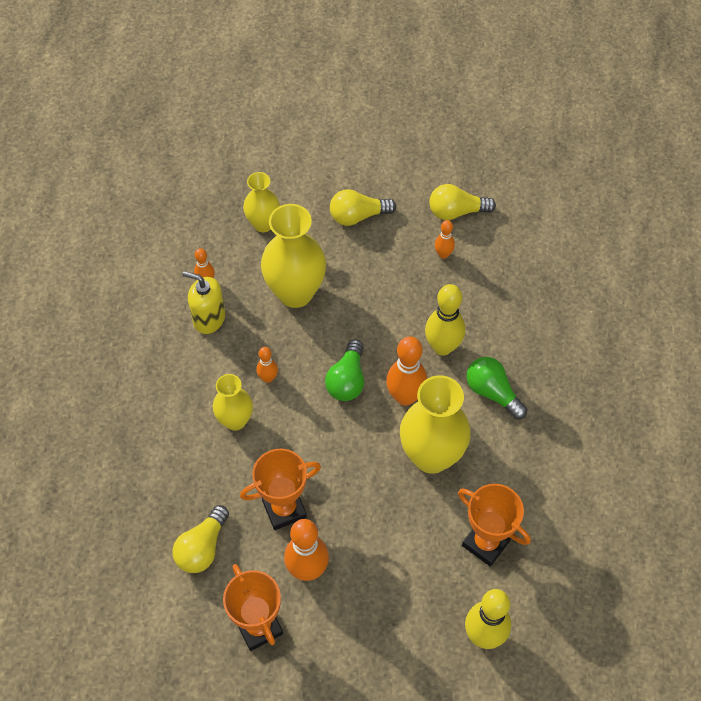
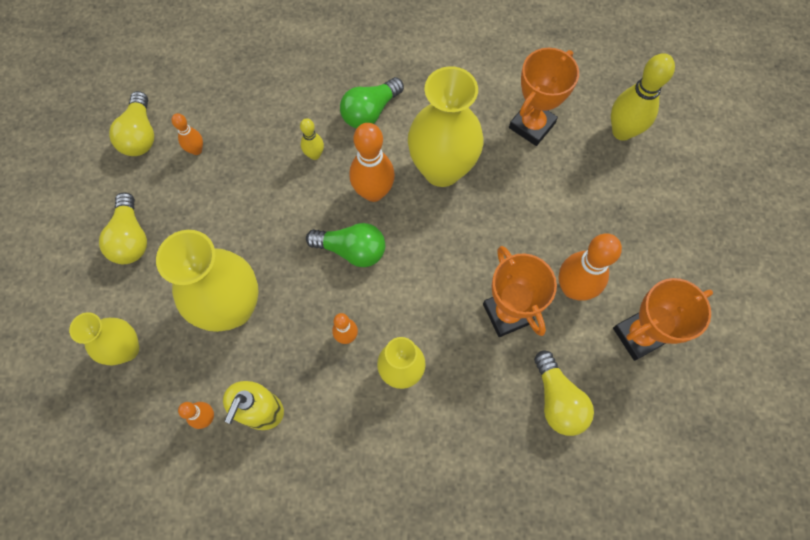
camera: 90 degrees left, 10 degrees up
(202, 547) = (557, 400): yellow light bulb -> yellow light bulb turned 45 degrees clockwise
(442, 347) = (314, 155): yellow bowling pin -> yellow bowling pin, size x0.53

